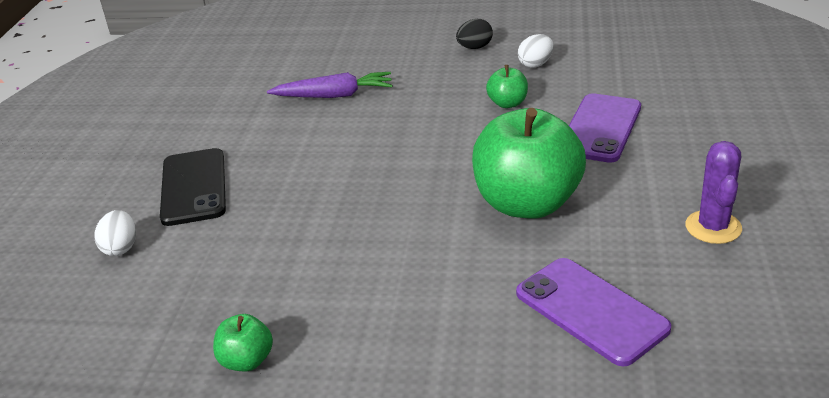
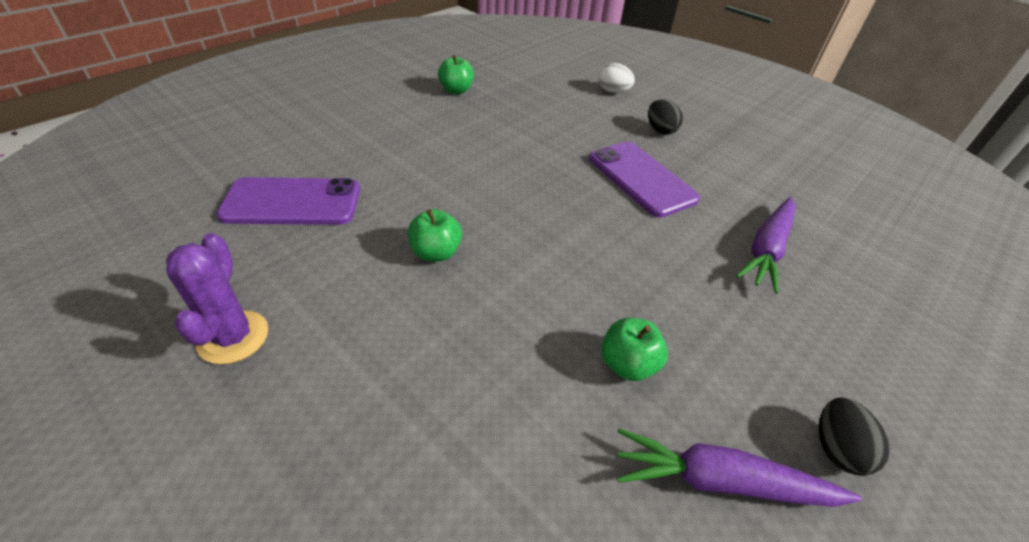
camera: 120 degrees right, 10 degrees up
(193, 187) = (660, 130): black phone -> black egg
(527, 203) = (436, 252): green apple -> green apple, size x0.44
(535, 64) = (721, 481): white egg -> purple carrot
(600, 128) = (481, 404): purple phone -> purple phone (641, 178)
(713, 227) = (233, 337): purple cactus -> purple cactus turned 45 degrees clockwise

